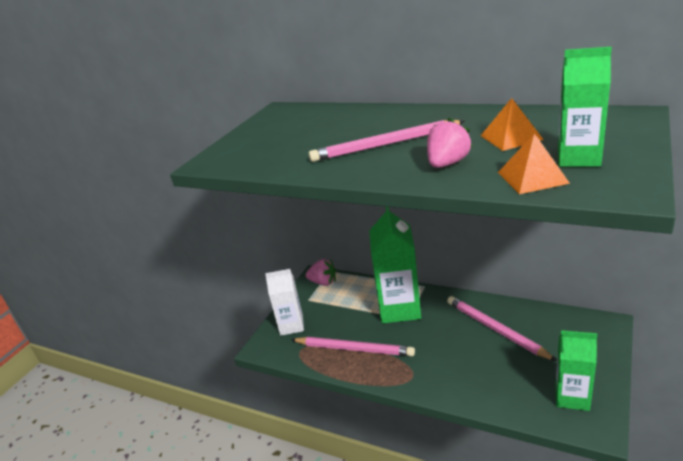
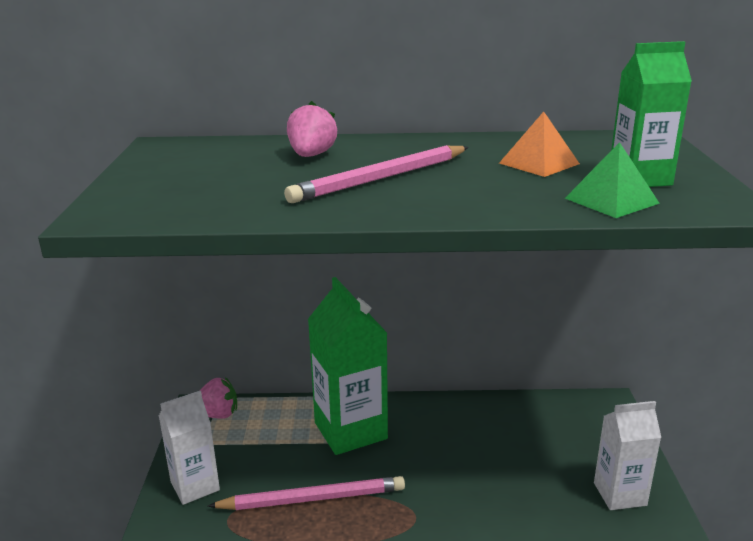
camera: 30 degrees left, 5 degrees down
(447, 164) = (491, 194): pink strawberry -> pink strawberry (311, 156)
(496, 329) = (490, 433): pink pencil -> none
(532, 177) = (611, 200): orange pyramid -> green pyramid
(572, 397) = (620, 494): green carton -> white carton

